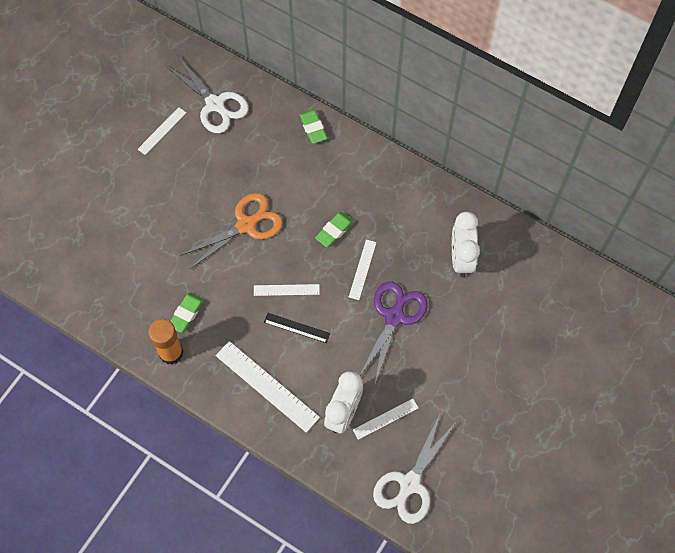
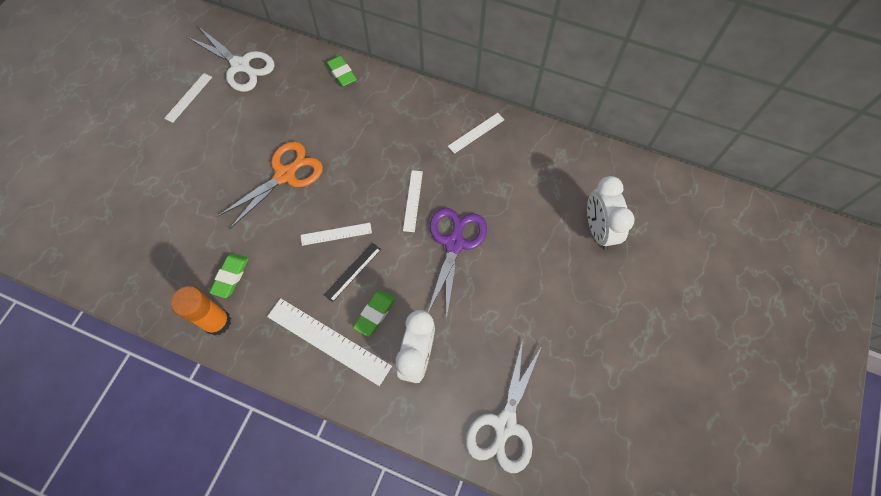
camera: 10 degrees left, 0 degrees up
(297, 327) = (352, 271): black ruler -> black ruler turned 60 degrees counterclockwise
(334, 231) = (377, 167): green eraser -> green eraser (375, 314)
(385, 419) = (464, 355): white ruler -> white ruler (476, 133)
(461, 258) = (512, 174): white clock -> white clock (598, 230)

